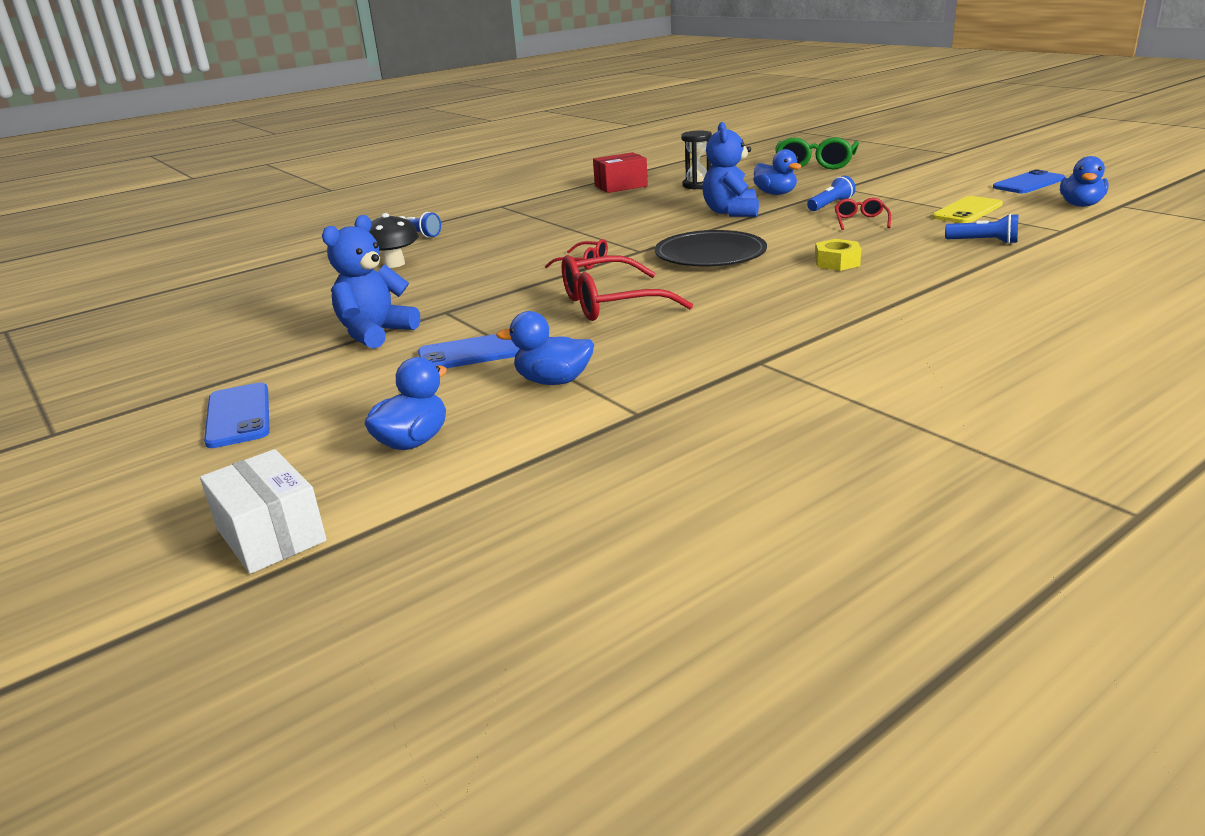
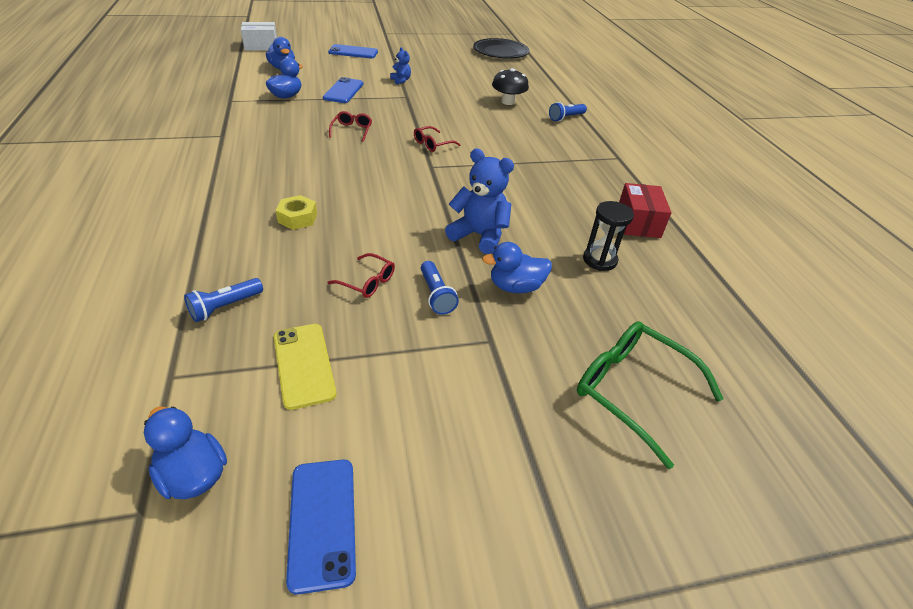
camera: 110 degrees right, 15 degrees up
(375, 333) = (401, 80): blue teddy bear -> blue teddy bear, size x0.53
(610, 303) = (352, 130): red glasses -> red glasses, size x0.52
(710, 255) = (386, 184): black plate -> black plate (500, 52)

